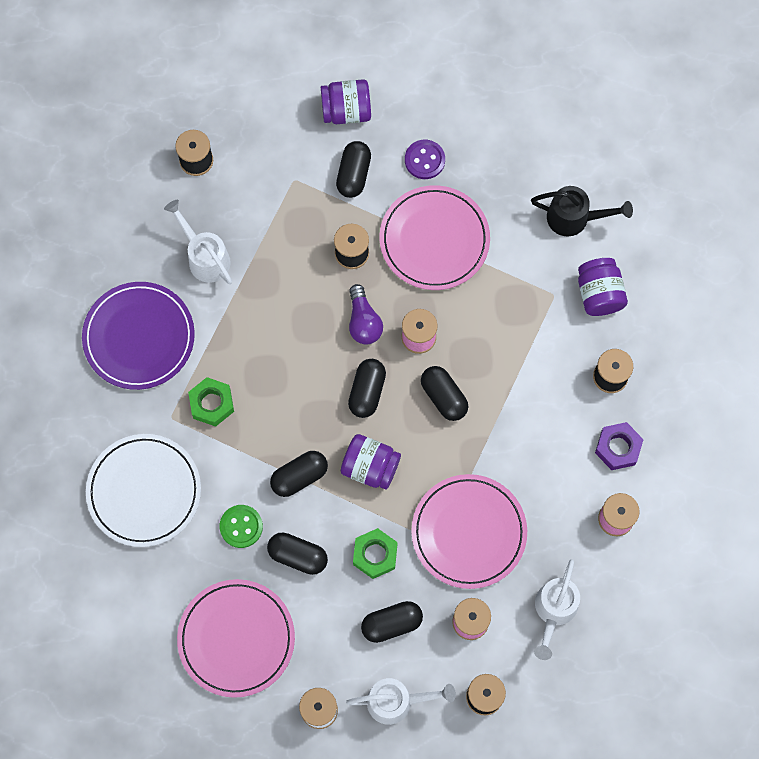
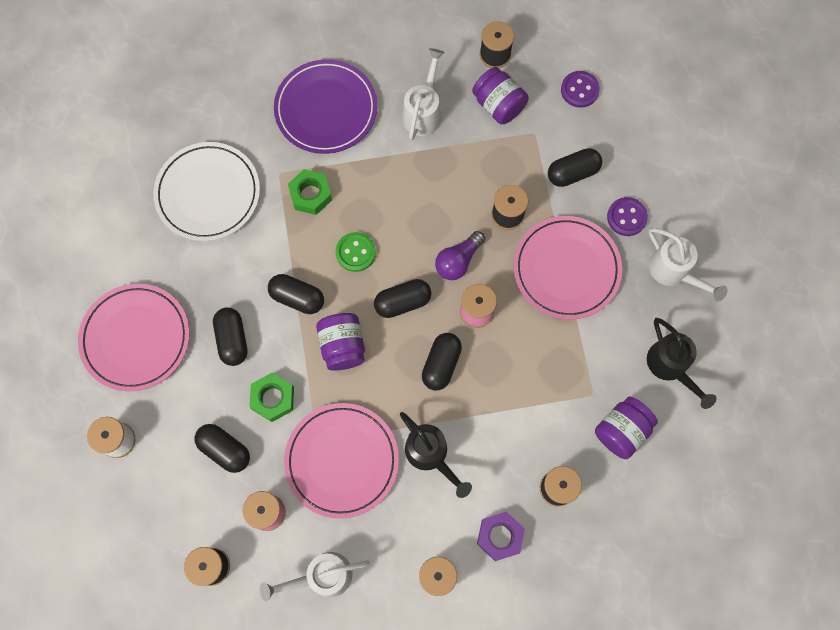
camera: 55 degrees right, 0 degrees up
(241, 526) = (228, 282): green button -> green button (355, 252)
(283, 115) = (579, 90): none -> purple button
(346, 111) = (620, 133): purple jar -> purple jar (498, 105)
(396, 701) = (163, 497): white watering can -> white watering can (674, 272)
(514, 457) = (430, 455): none -> black watering can

